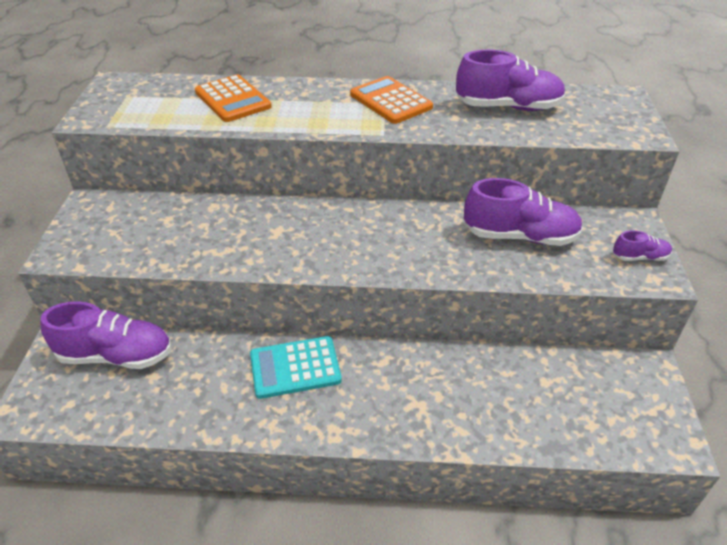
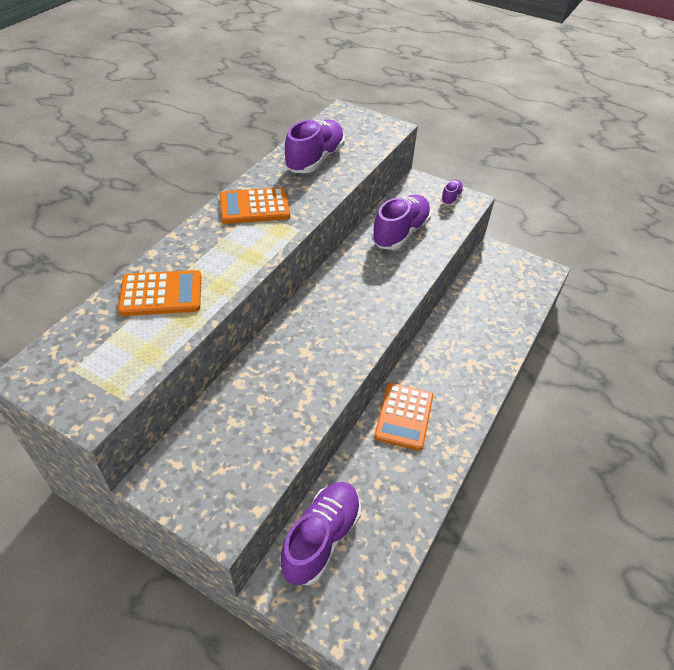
camera: 65 degrees left, 5 degrees up
(295, 368) = (404, 416): turquoise calculator -> orange calculator

